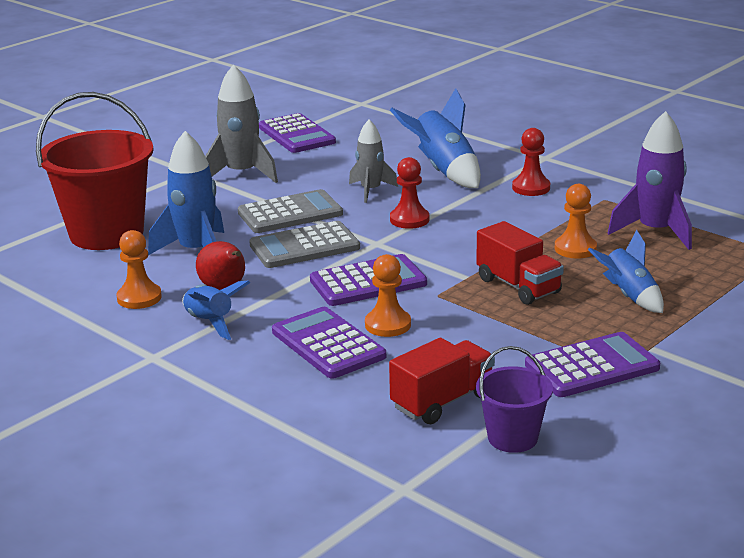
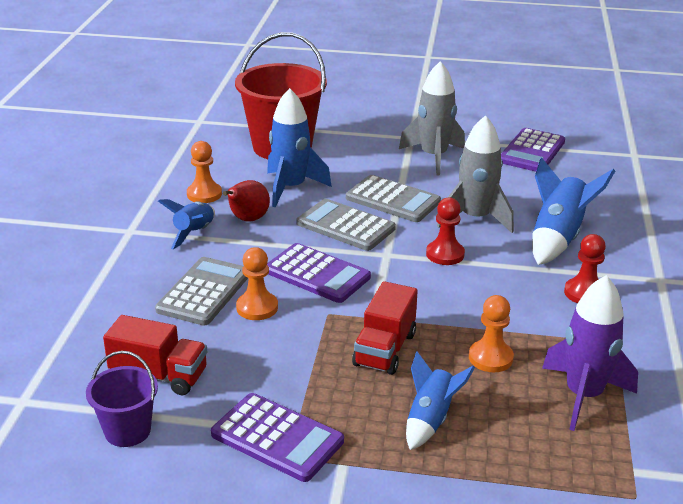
camera: 55 degrees right, 5 degrees up
(328, 344) = (204, 292): purple calculator -> grey calculator
(371, 190) = (475, 218): grey rocket -> grey rocket, size x1.55

